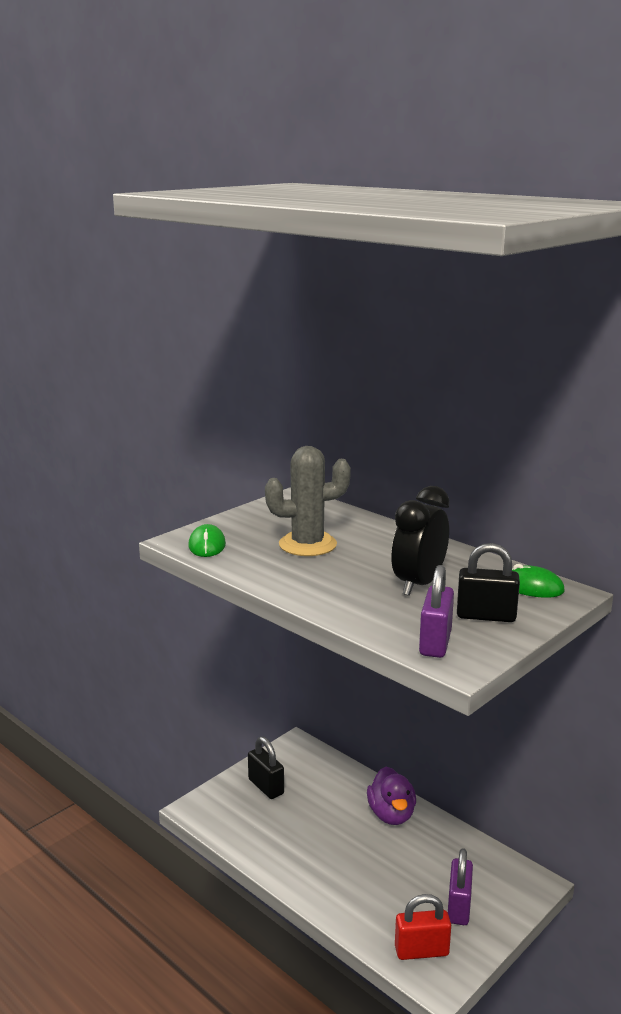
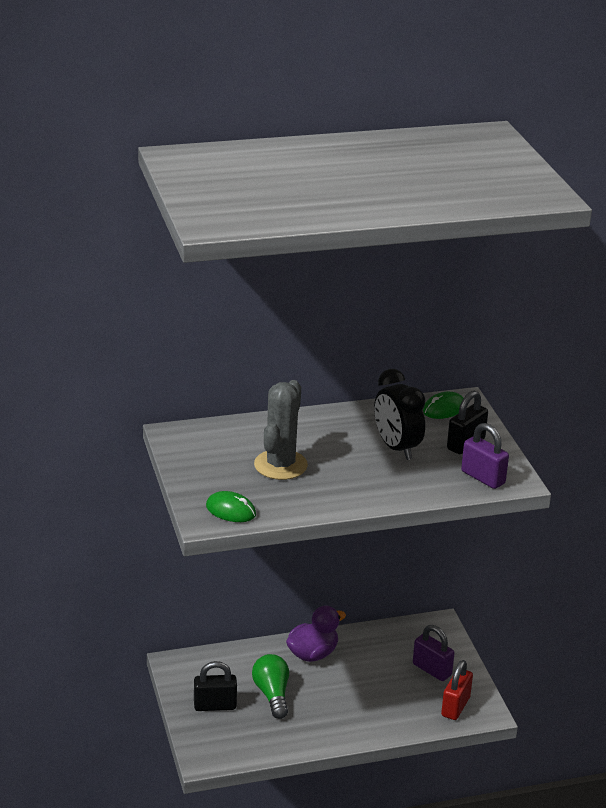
camera: 60 degrees left, 10 degrees up
(312, 813) = (272, 694): none -> green light bulb
(391, 814) = (313, 654): purple duck -> purple duck turned 60 degrees counterclockwise

